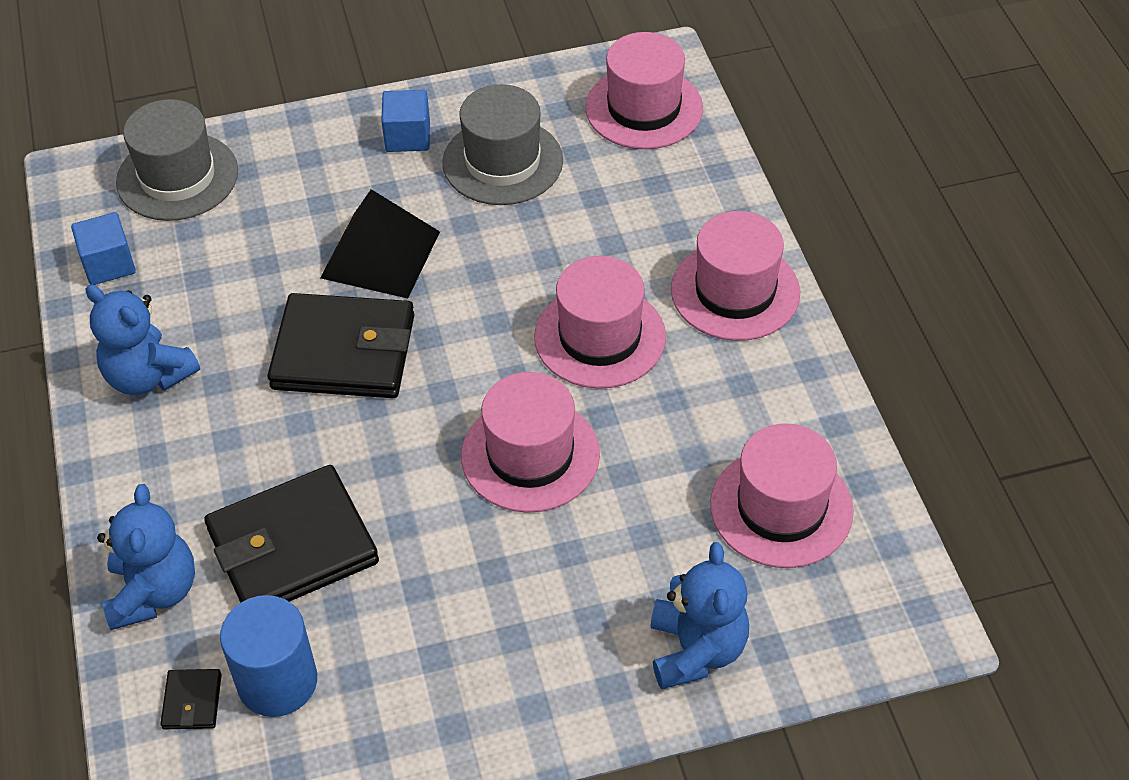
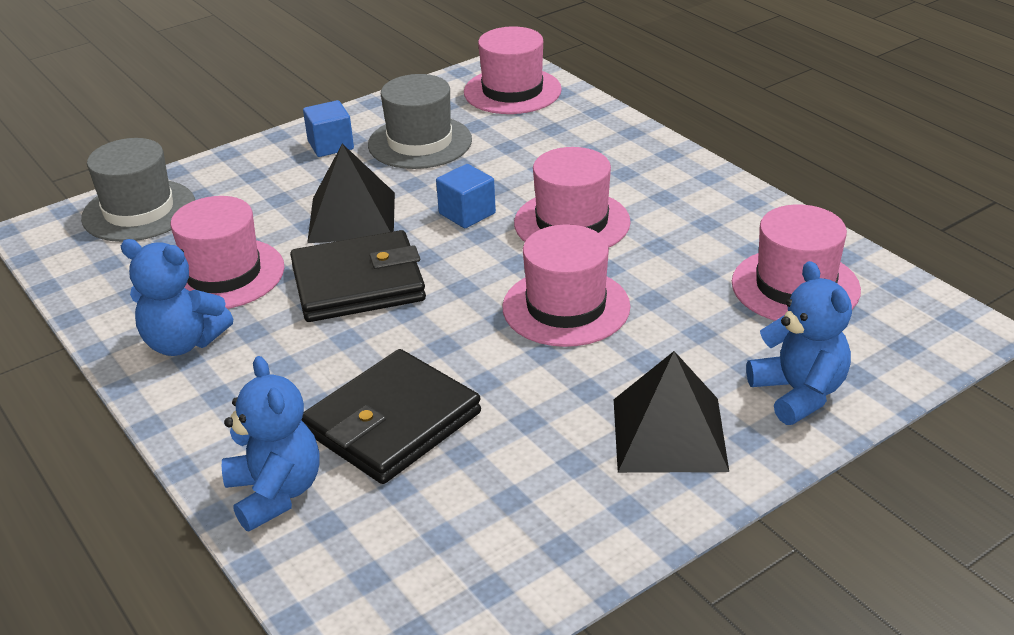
camera: 20 degrees left, 15 degrees down
(109, 264) = (103, 279): blue cube -> blue cube (467, 213)
(192, 701) = (363, 565): black wallet -> none
(277, 681) = (439, 524): blue cylinder -> none
(540, 654) = (669, 434): none -> black pyramid
(735, 291) = (659, 172): pink hat -> pink hat (223, 274)

